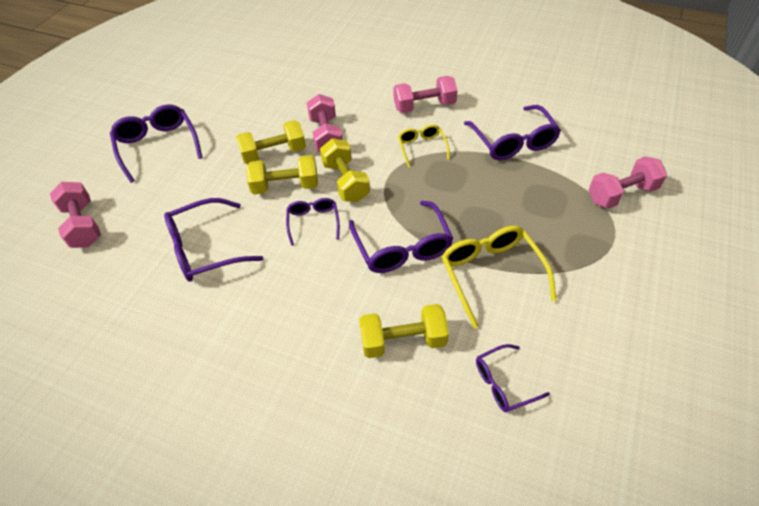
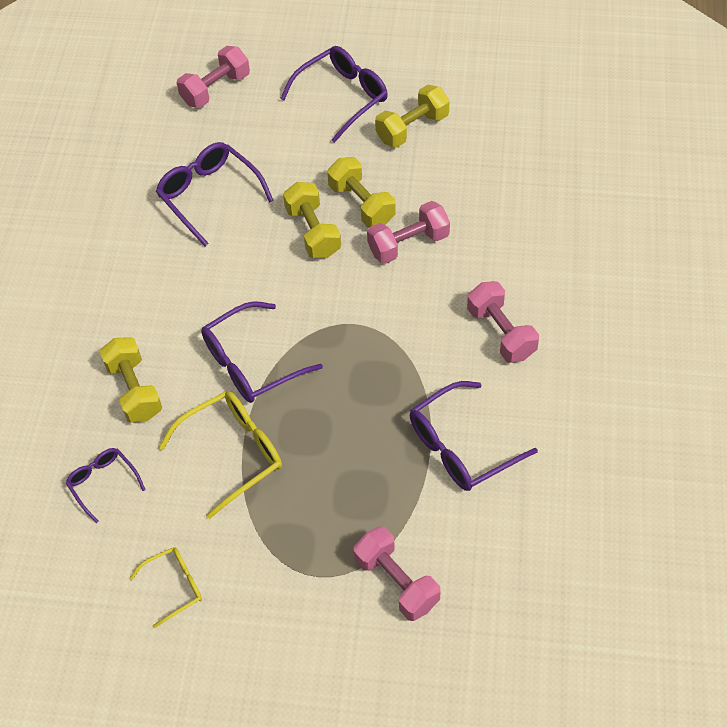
camera: 75 degrees right, 5 degrees up
(313, 222) = (267, 273): purple glasses -> none
(345, 182) = (336, 285): yellow dumbbell -> yellow dumbbell (412, 128)
(422, 148) = (417, 347): yellow glasses -> yellow glasses (174, 586)

